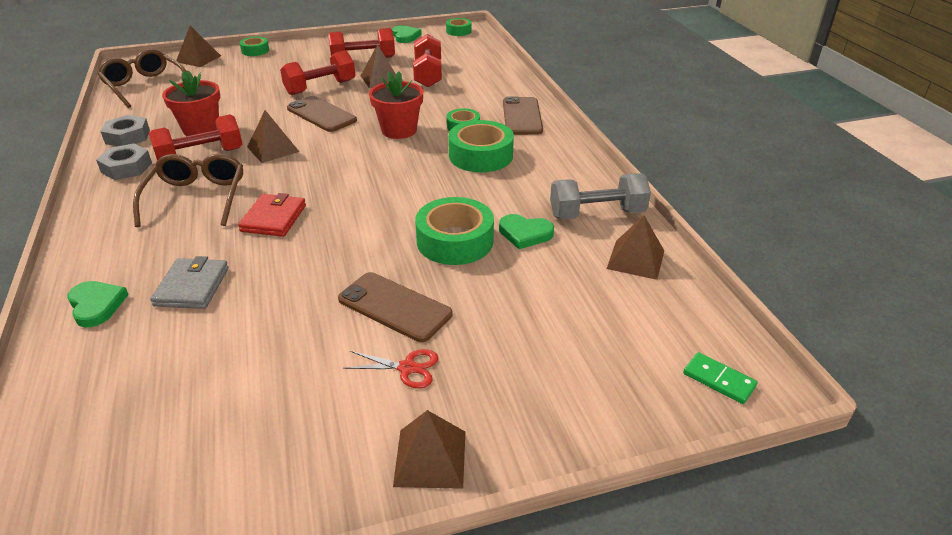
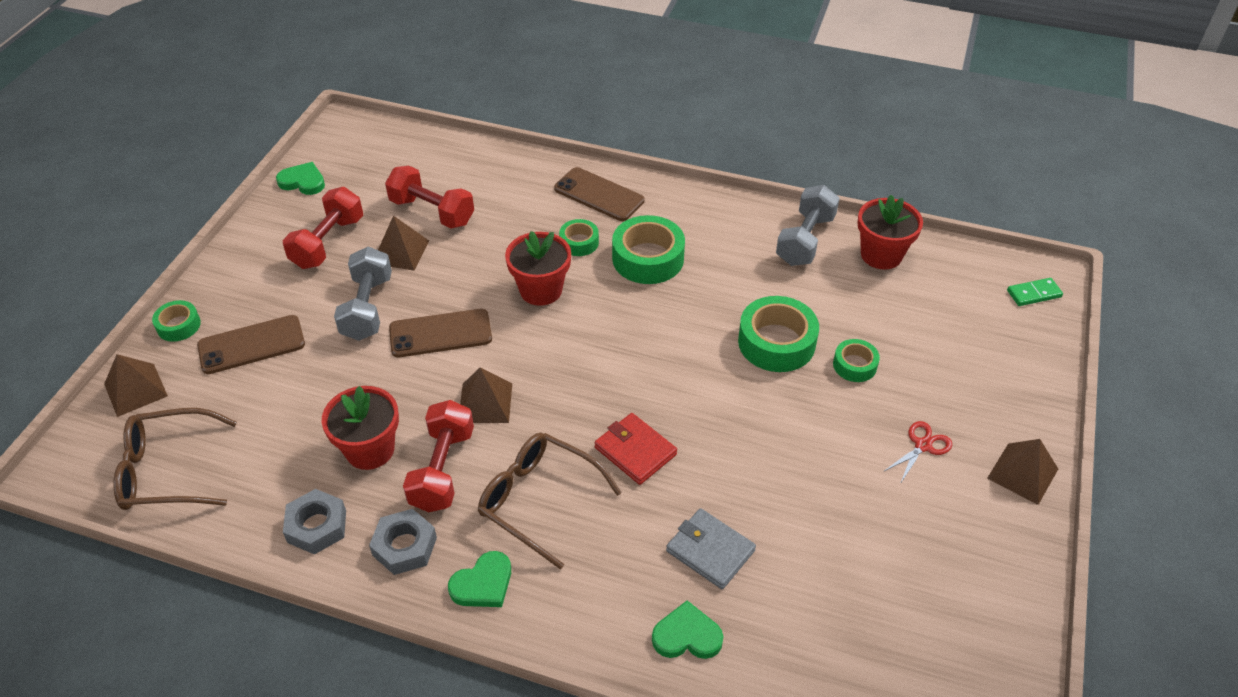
camera: 55 degrees left, 10 degrees up
(320, 87) = (367, 308): red dumbbell -> grey dumbbell
(395, 307) = (842, 421): brown phone -> brown phone (251, 345)
(458, 31) = (342, 136): green tape -> green tape (854, 365)
(525, 233) = (799, 296): green heart -> green heart (483, 584)
(635, 259) = (881, 255): brown pyramid -> red flower pot

